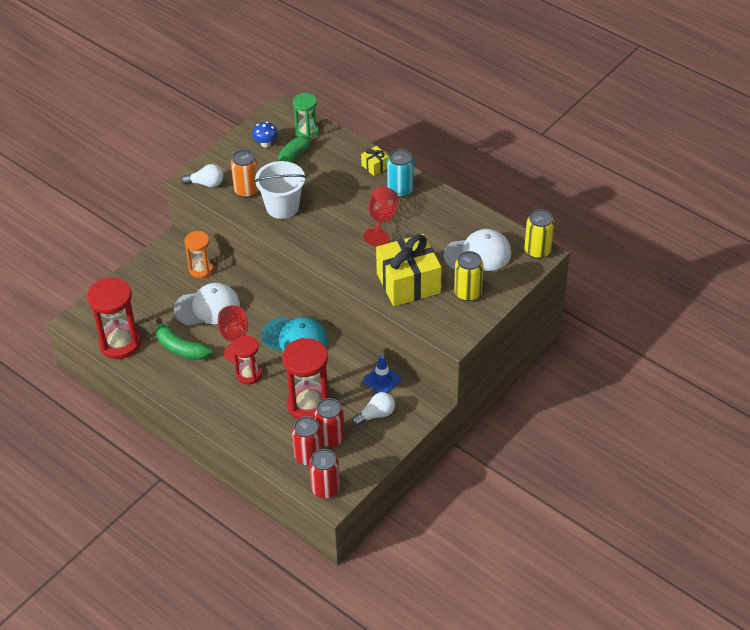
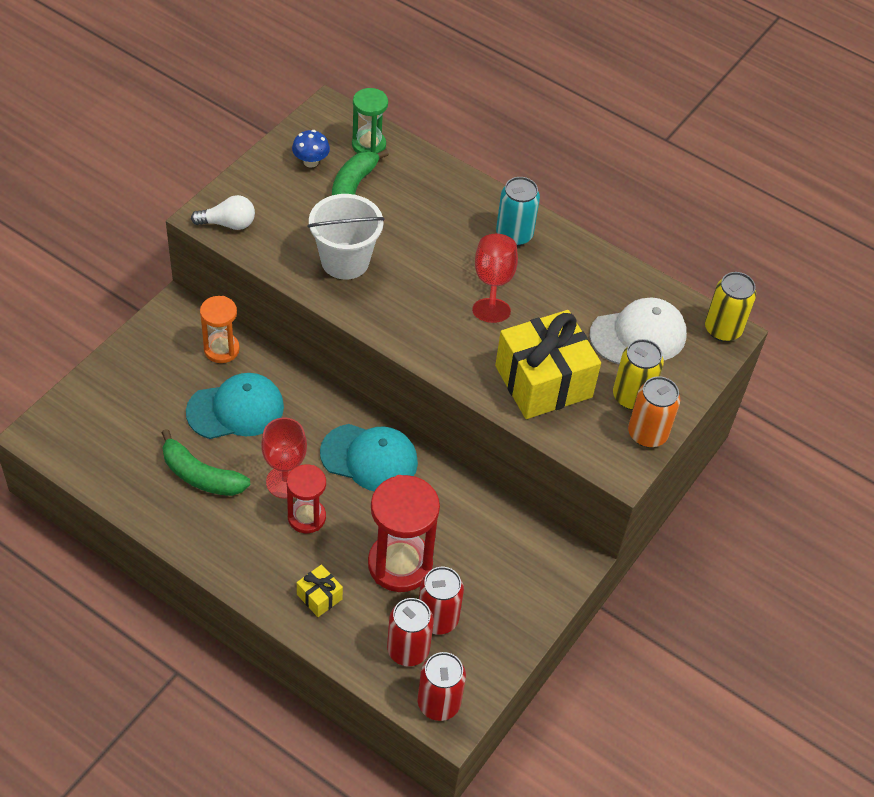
camera: 10 degrees left, 5 degrees up
(120, 343) = (108, 469): red hourglass -> none
(207, 307) = (236, 409): white cap -> turquoise cap
(247, 190) = (290, 235): orange can -> orange can (647, 434)
(375, 166) = (473, 198): yellow gift -> yellow gift (319, 597)
(376, 415) = (501, 579): white light bulb -> none
(382, 380) = (503, 523): blue traffic cone -> none

